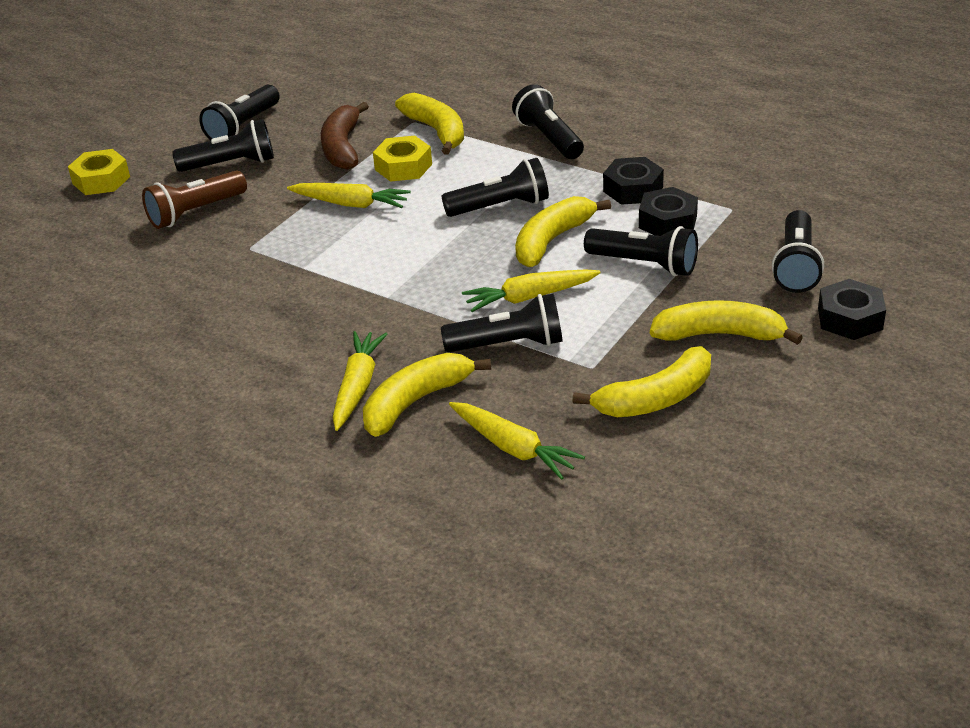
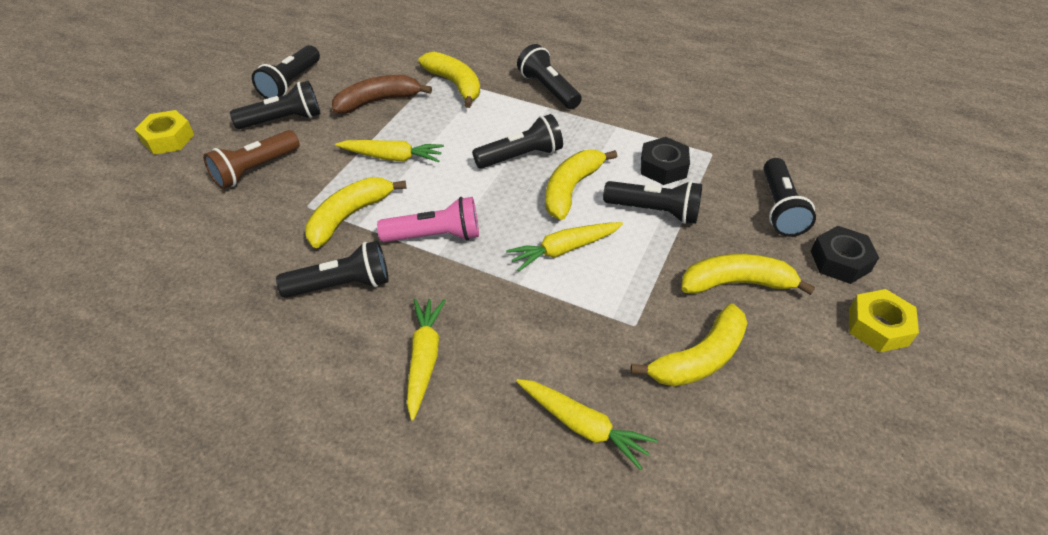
camera: 10 degrees left, 10 degrees up
(342, 147) = (378, 101): brown banana -> brown banana turned 75 degrees clockwise
(387, 280) = (435, 236): none -> pink flashlight
(403, 167) = (432, 119): yellow nut -> yellow nut (878, 327)
(416, 401) = (482, 374): yellow banana -> yellow banana (349, 216)
(508, 344) = (555, 303): black flashlight -> black flashlight (342, 285)
(633, 189) = (627, 136): black nut -> none

